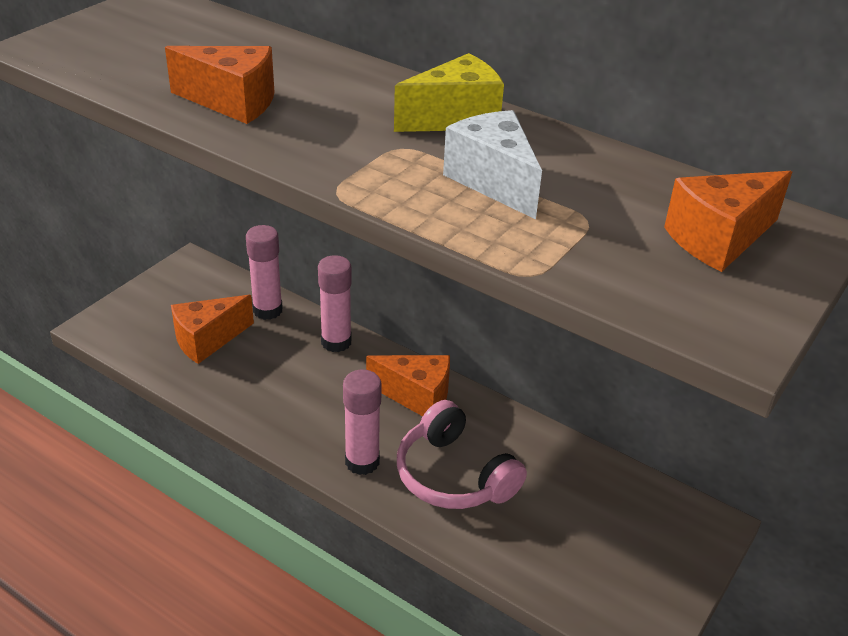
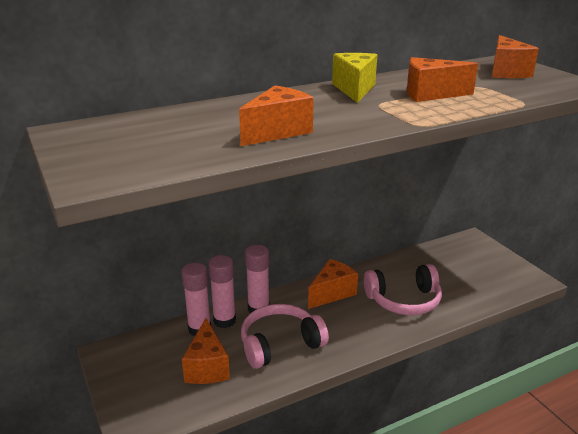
camera: 60 degrees left, 10 degrees down
(279, 383) = (280, 344): none -> pink headphones
(362, 462) = (375, 330): pink glue stick -> pink glue stick (224, 320)
(493, 181) = (430, 94): white cheese -> orange cheese

